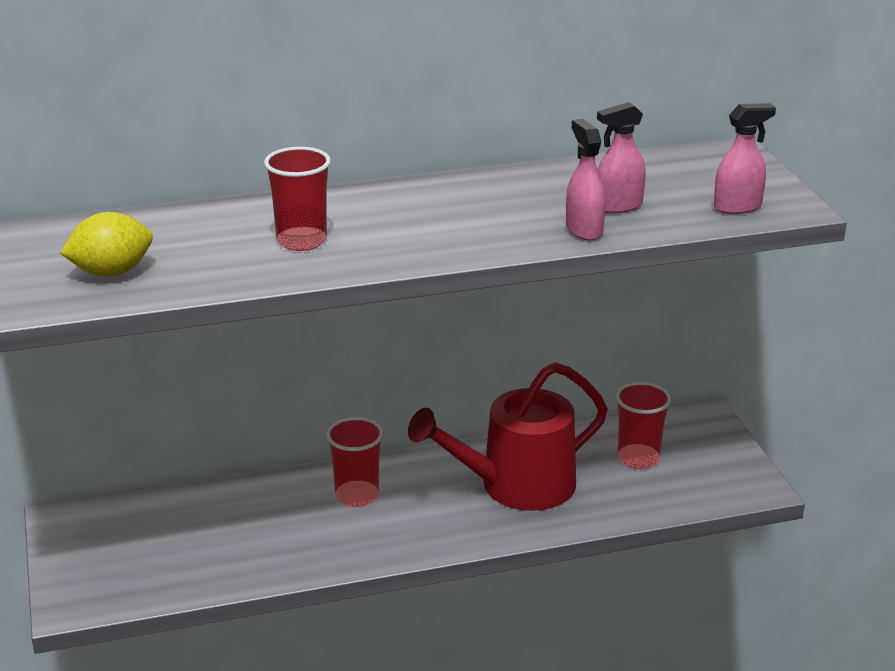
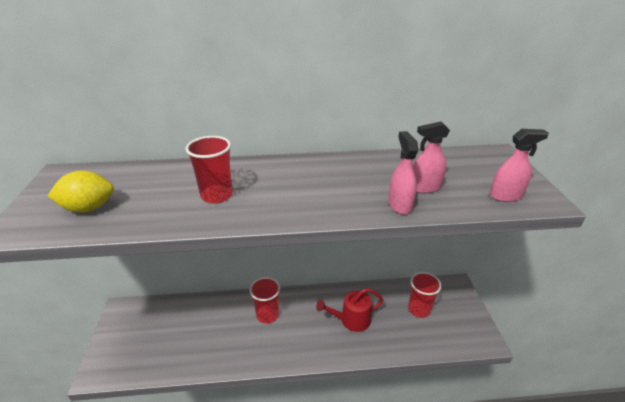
camera: 10 degrees right, 5 degrees up
(517, 486) = (351, 320): red watering can -> red watering can, size x0.60

